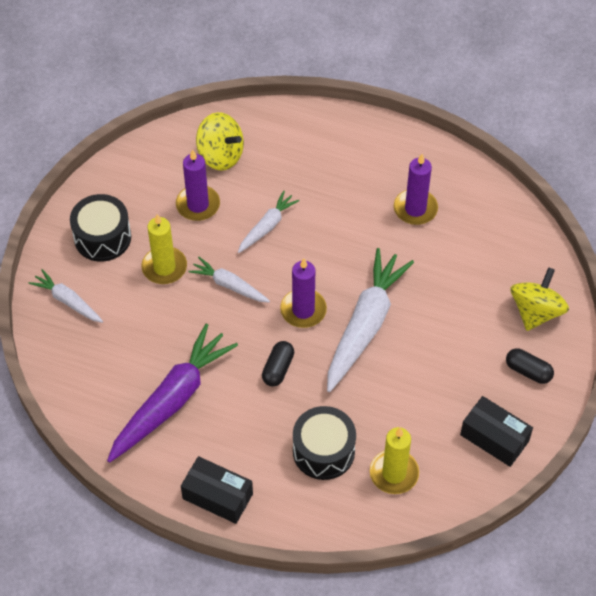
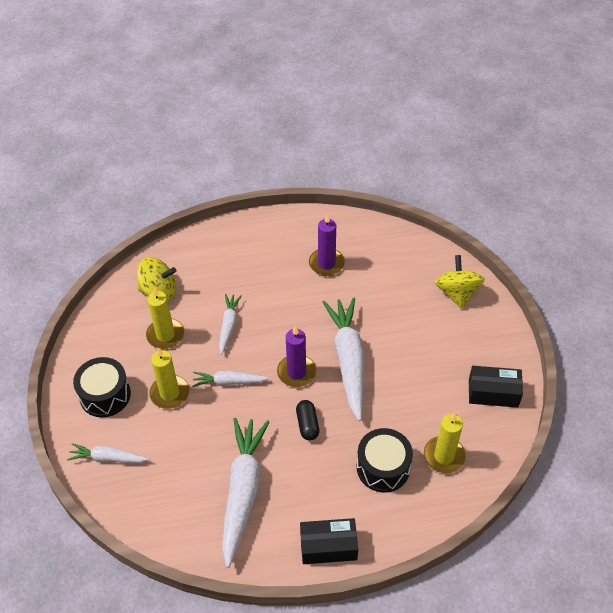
camera: 30 degrees left, 5 degrees down
(172, 400) = (243, 491): purple carrot -> white carrot
(198, 205) = (165, 335): purple candle -> yellow candle
(528, 371) = (481, 335): black capsule -> none

